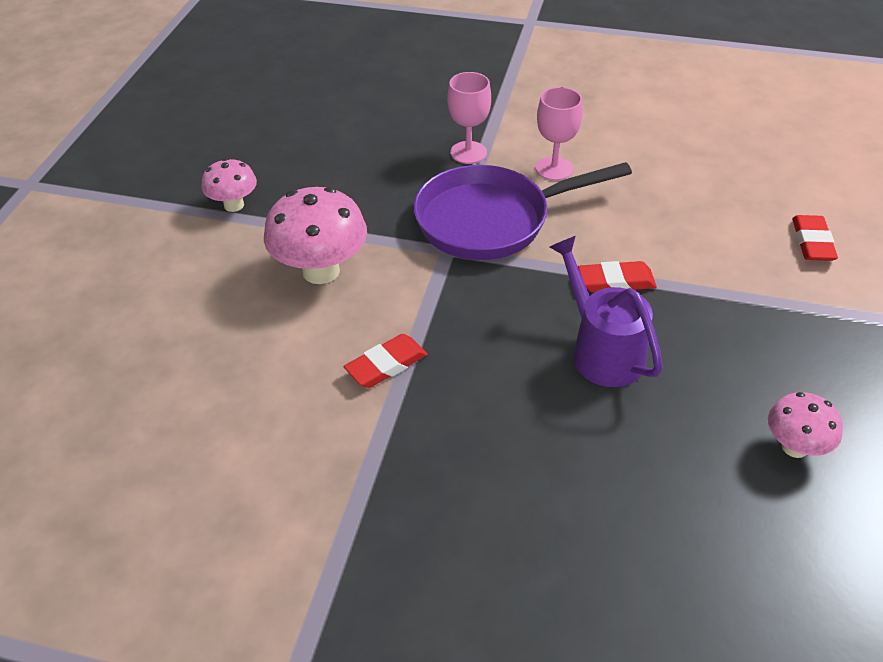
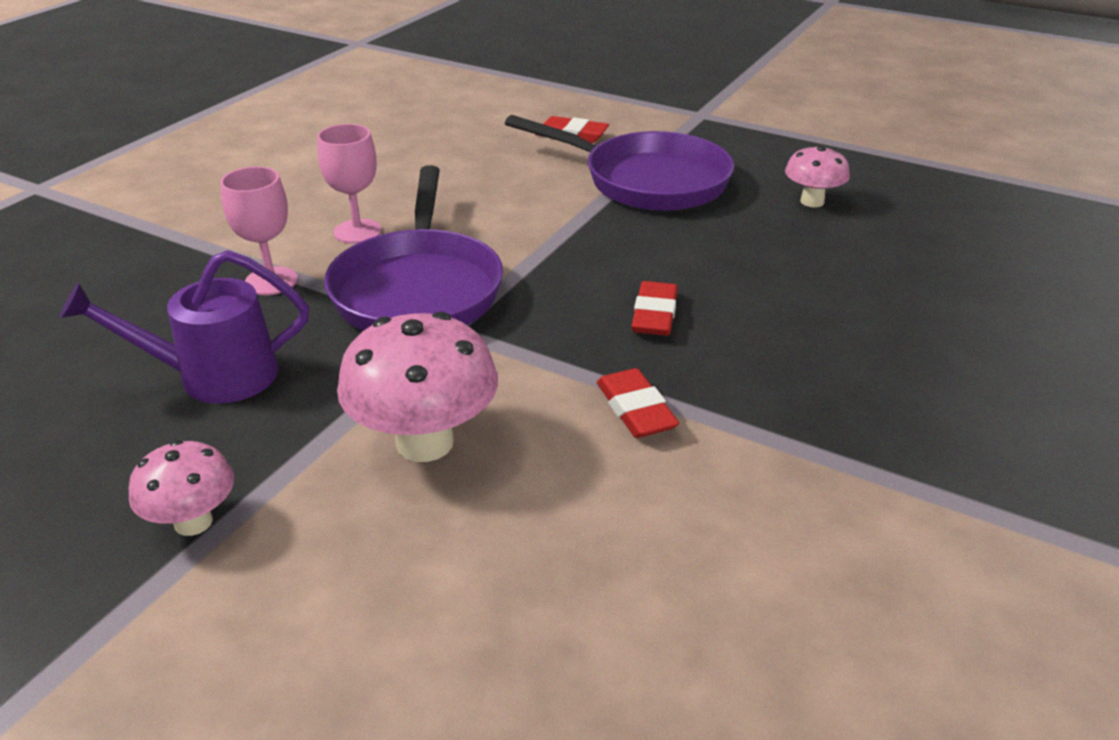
camera: 75 degrees left, 10 degrees down
(601, 350) = (666, 263): purple watering can -> purple watering can (213, 377)
(616, 281) = (570, 235): red eraser -> red eraser (654, 314)
(752, 312) = (647, 181): none -> purple pan

